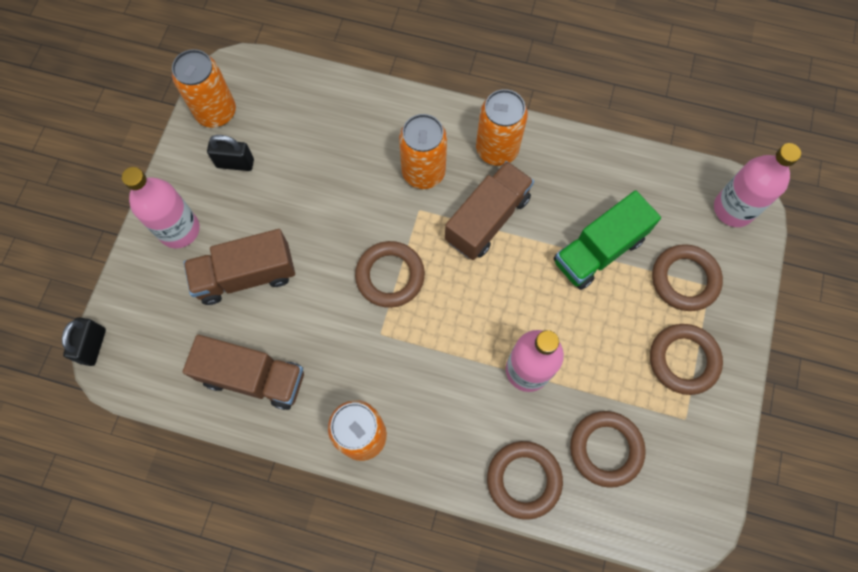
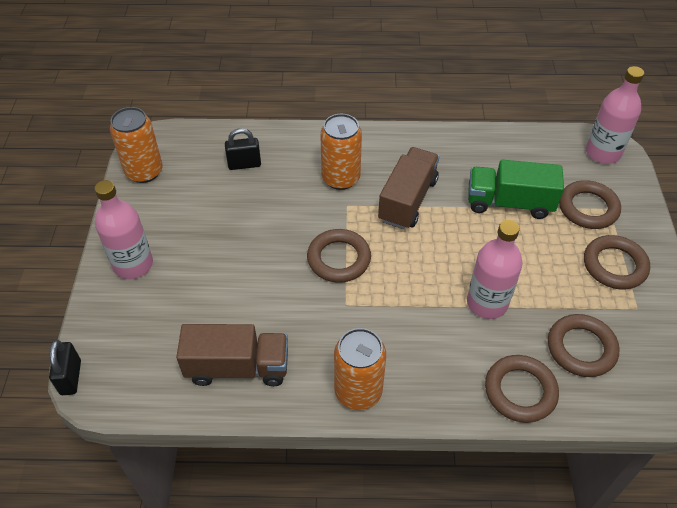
camera: 15 degrees left, 20 degrees down
(235, 163) = (172, 205): black padlock -> black padlock (244, 164)
(246, 275) = (206, 287): brown truck -> none
(497, 149) = (396, 151): orange can -> none
(598, 250) = (509, 203): green truck -> green truck turned 60 degrees clockwise

